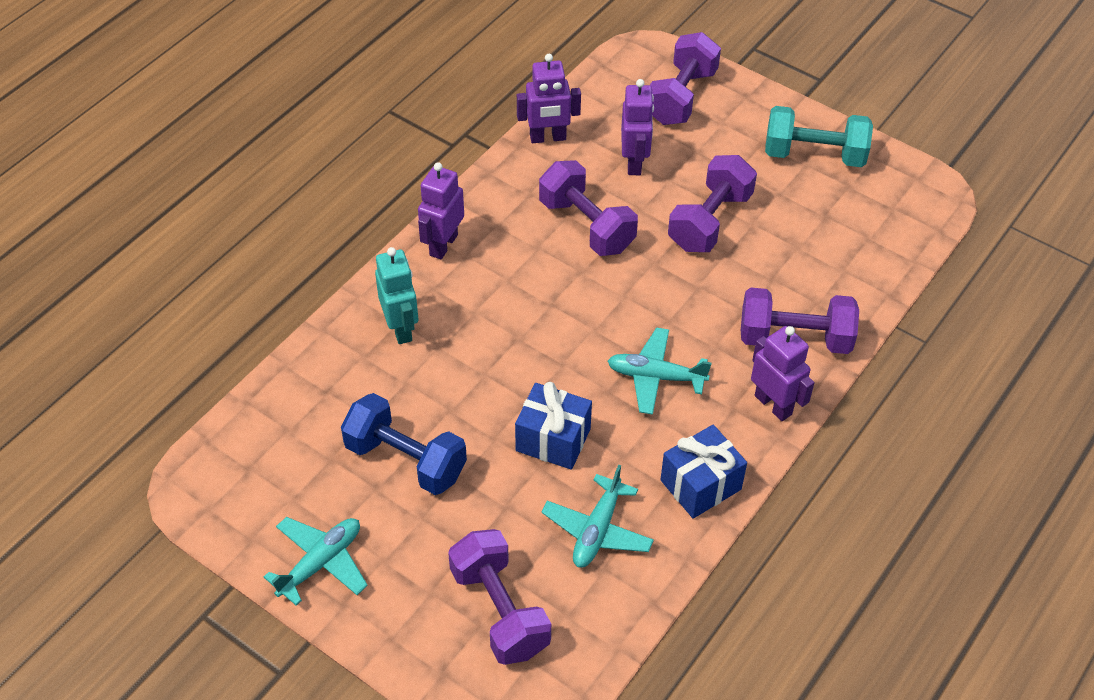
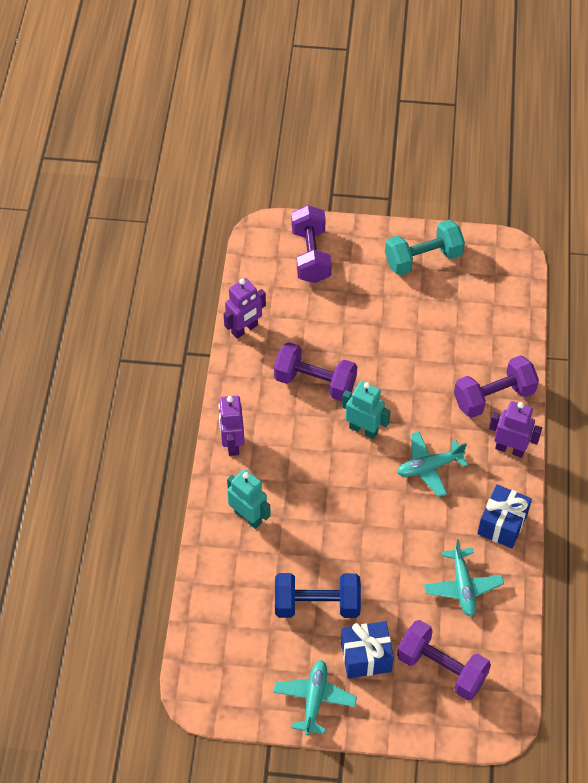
camera: 30 degrees left, 5 degrees up
(553, 440) = (396, 542): blue gift -> blue gift (366, 657)
(606, 300) = (363, 429): none -> turquoise robot
(634, 162) = (314, 320): purple robot -> none
(710, 221) = (390, 340): purple dumbbell -> none

